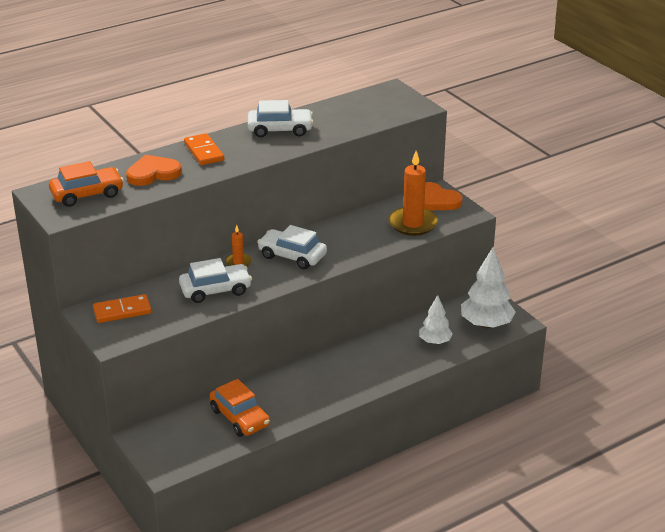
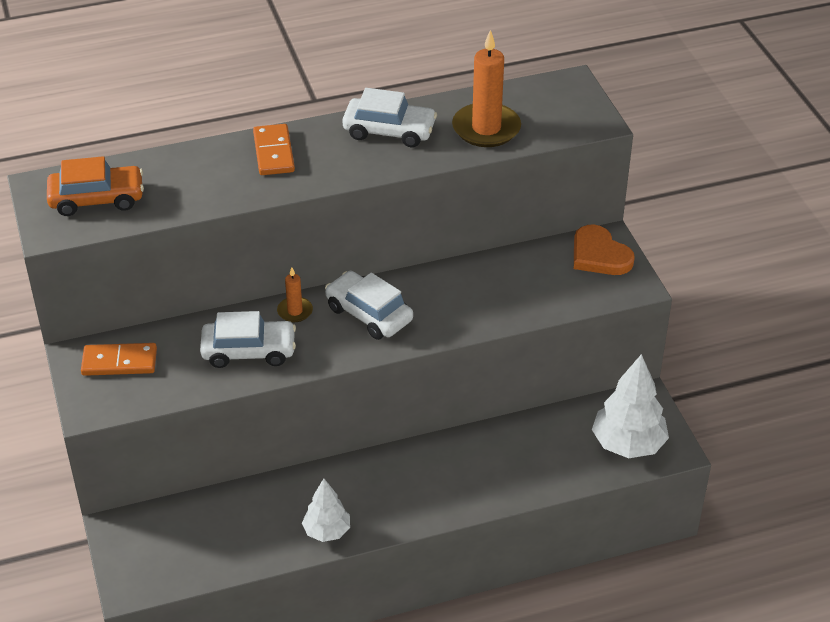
camera: 15 degrees right, 10 degrees up
(153, 173) = (193, 178): orange heart -> none
(240, 417) = (250, 527): orange car -> none
(413, 224) = (551, 289): orange candle -> orange candle (486, 128)
(435, 342) = (547, 459): white tree -> white tree (327, 531)

